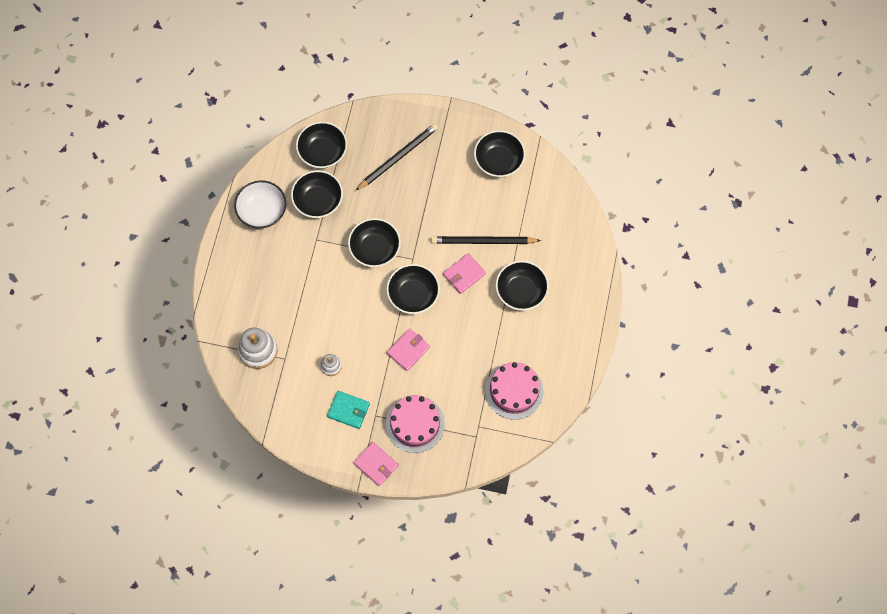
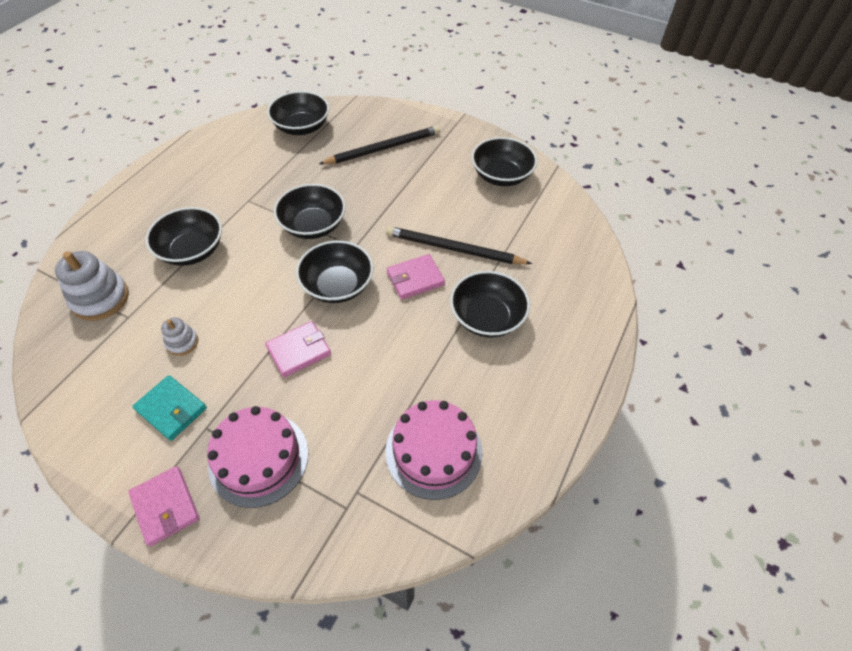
camera: 15 degrees right, 15 degrees down
(262, 211) = (203, 161): white bowl -> none
(318, 201) = (272, 166): black bowl -> black bowl (192, 250)

